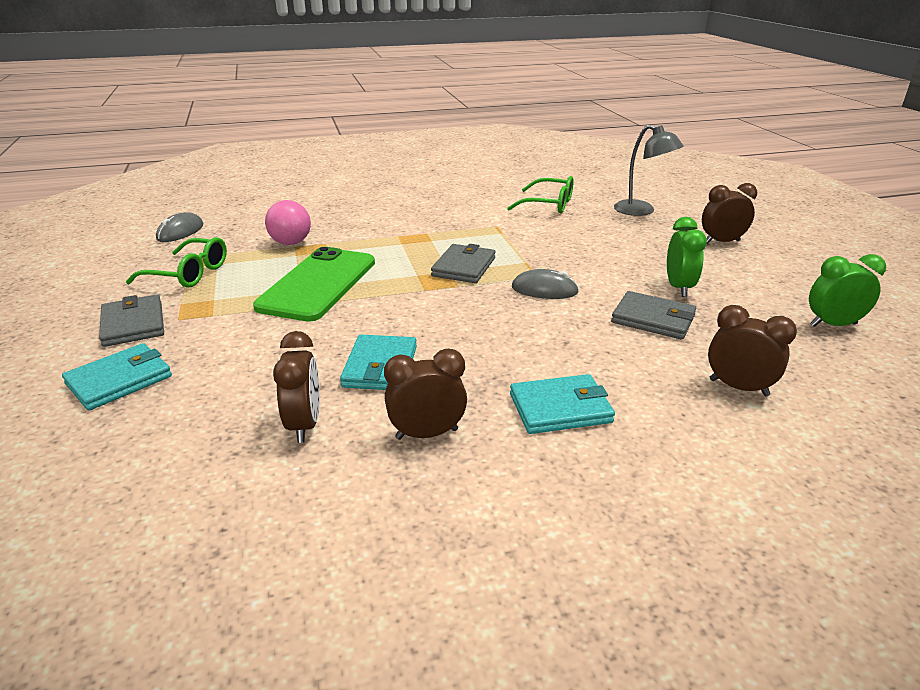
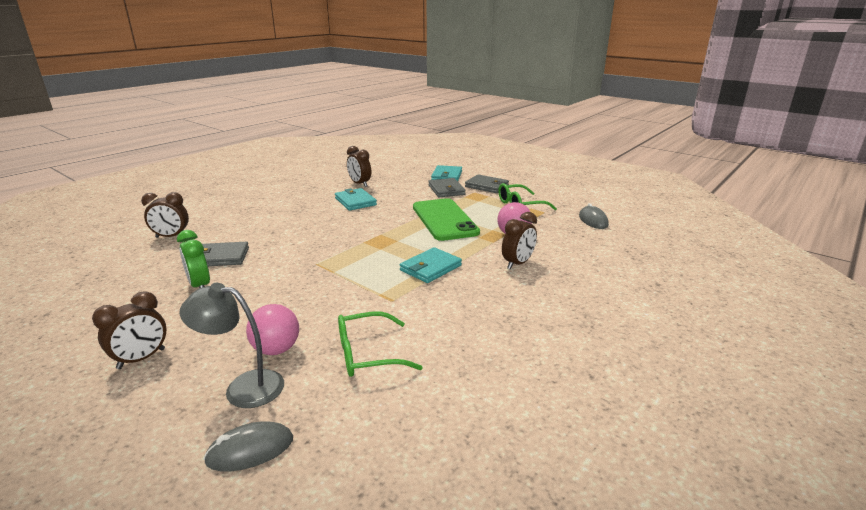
camera: 145 degrees right, 5 degrees down
(427, 434) = (312, 192): brown clock -> brown clock (517, 264)
(464, 267) = (374, 254): grey wallet -> grey wallet (446, 190)
(544, 290) = (303, 255): grey mouse -> grey mouse (250, 450)
(560, 408) = (262, 209): turquoise wallet -> turquoise wallet (430, 268)
(612, 222) = (276, 349): none -> pink ball
(833, 325) = (80, 290): green clock -> none

